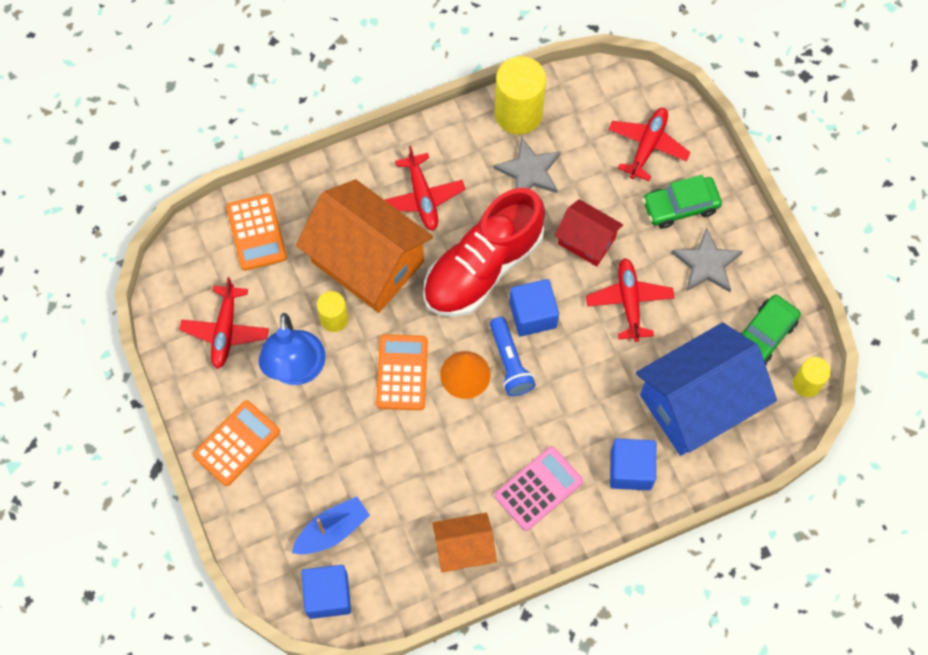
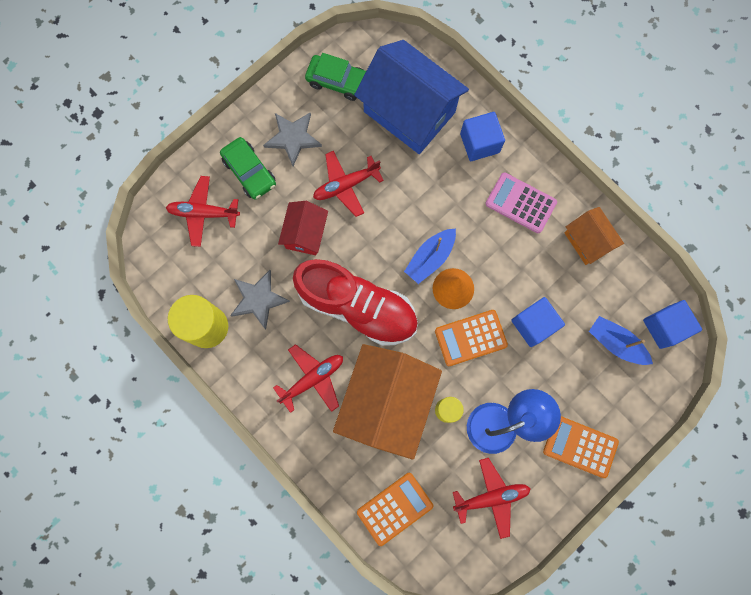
camera: 110 degrees left, 10 degrees up
(510, 363) = (430, 258): blue flashlight -> blue boat
(533, 315) = (384, 254): blue cube -> blue cube (533, 324)
(806, 384) = (365, 42): yellow cylinder -> none

